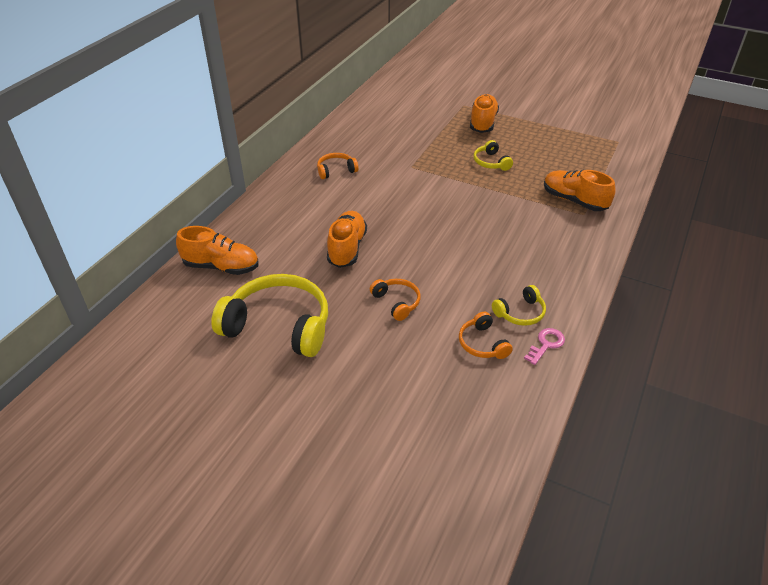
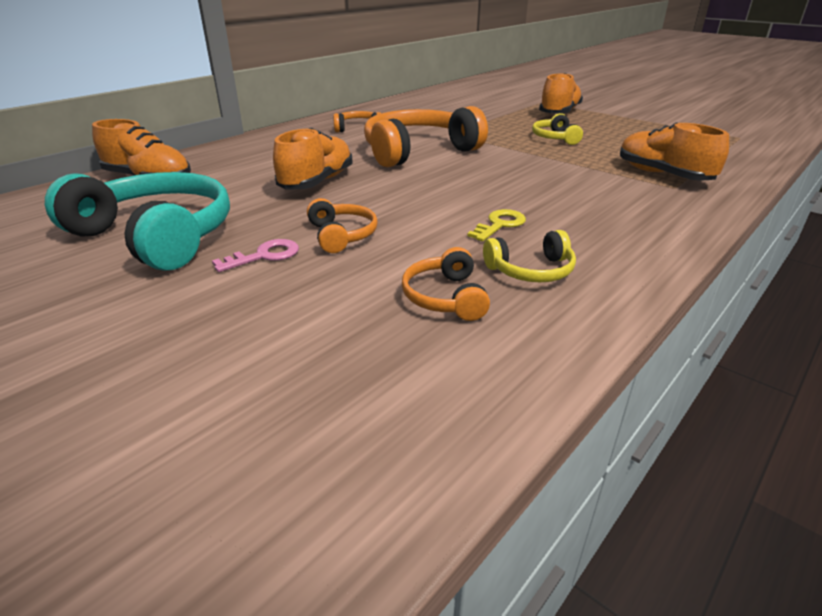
camera: 15 degrees right, 10 degrees down
(279, 325) = (157, 236): yellow headphones -> turquoise headphones
(398, 196) = (418, 151): none -> orange headphones
(488, 274) = (499, 225): none -> yellow key
(546, 344) = (561, 315): pink key -> pink key (264, 256)

